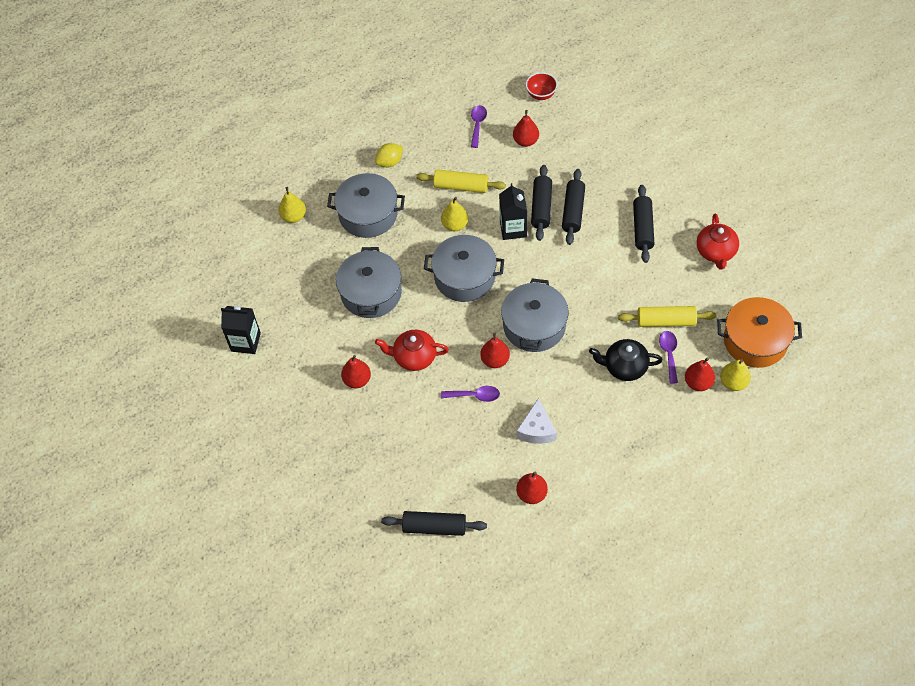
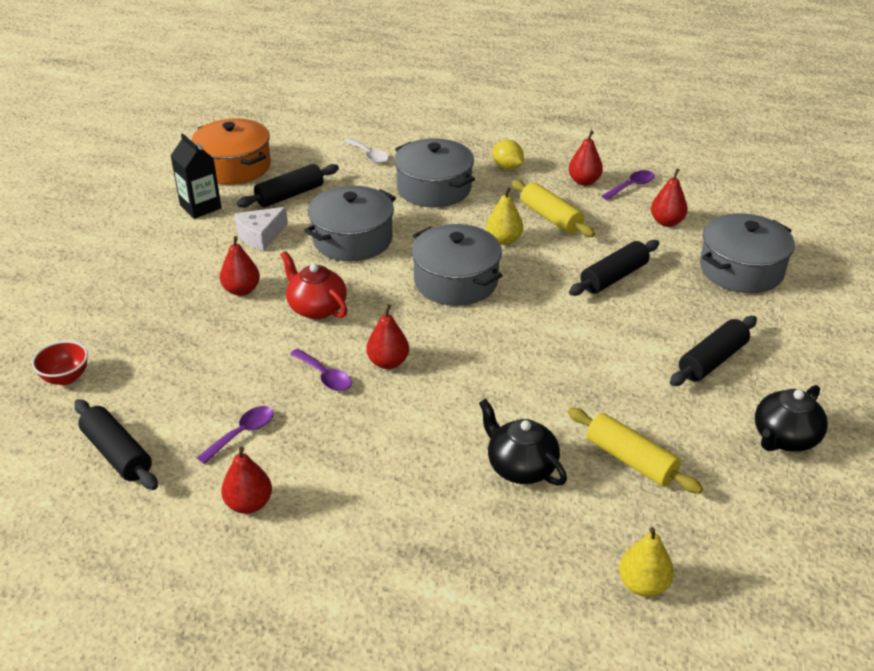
camera: 40 degrees right, 20 degrees down
(294, 216) = (369, 155): yellow pear -> white spoon
(390, 162) = (507, 167): yellow lemon -> yellow lemon turned 45 degrees clockwise
(513, 229) = (559, 276): black carton -> none
(534, 326) = (470, 362): grey pot -> grey pot (741, 269)
(536, 429) = (342, 450): white cheese -> white cheese (260, 235)
(541, 94) = (731, 199): red bowl -> red bowl (66, 377)
(573, 211) = (645, 300): black rolling pin -> black rolling pin (290, 195)
(669, 354) = (592, 493): purple spoon -> purple spoon (242, 433)
(698, 383) = (593, 549): red pear -> red pear (584, 181)
(715, 252) = (784, 438): red teapot -> black teapot
(755, 341) = (731, 562): orange pot -> orange pot (234, 167)

